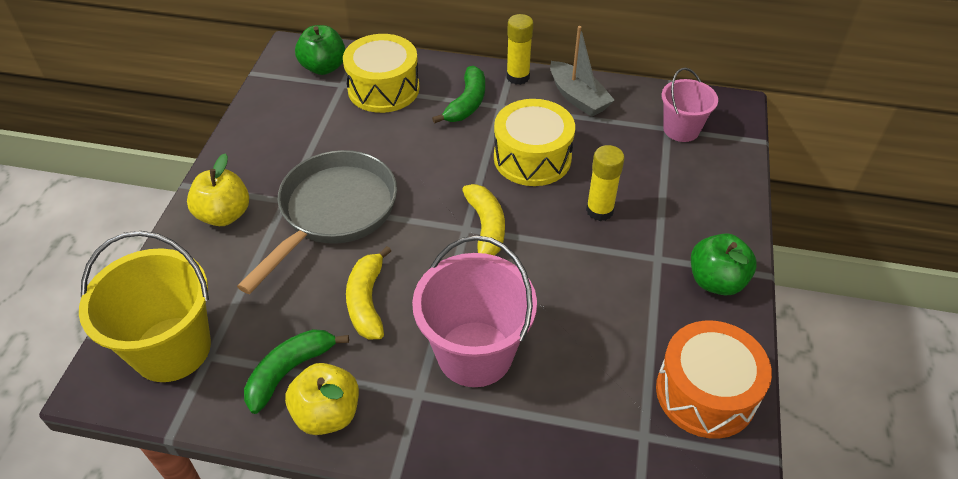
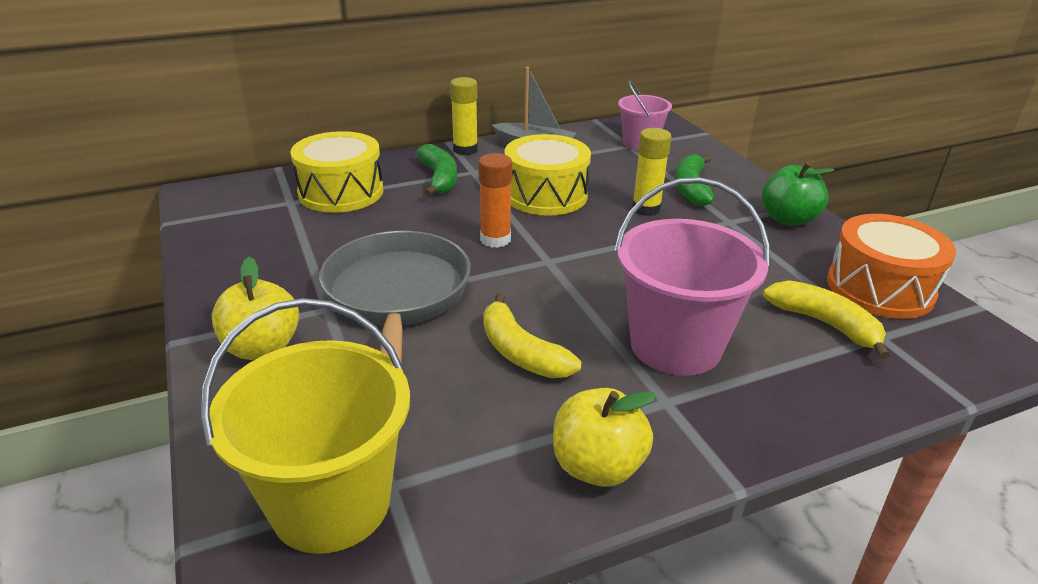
camera: 35 degrees left, 15 degrees down
(289, 371) = (508, 450): green banana -> green banana (691, 188)
(323, 67) = (253, 195): green apple -> none
(448, 188) = (495, 239): none -> orange glue stick
(486, 228) = (566, 253): yellow banana -> yellow banana (825, 324)

